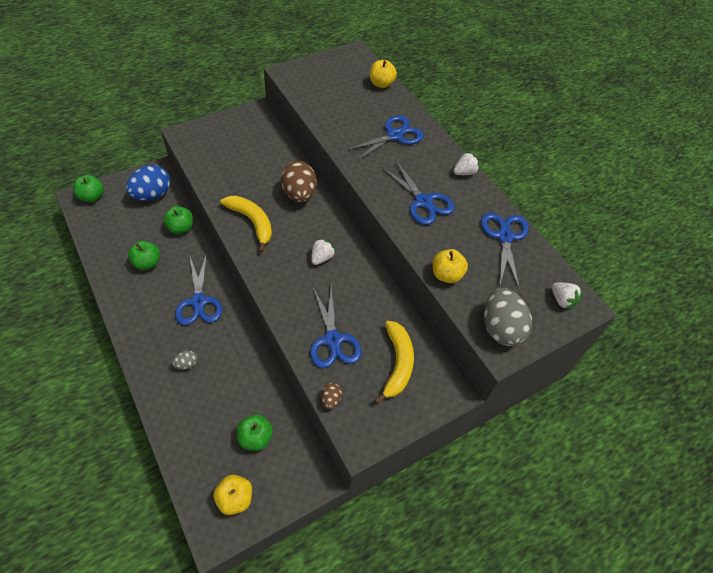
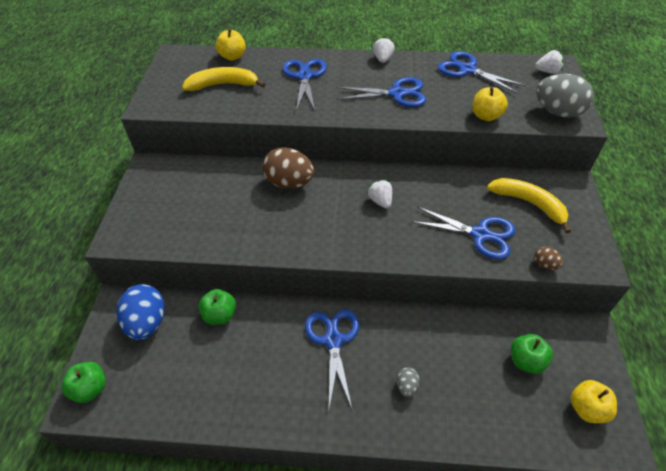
camera: 50 degrees left, 5 degrees down
(147, 263) = (243, 368): green apple -> none
(199, 302) = (333, 340): blue scissors -> blue scissors turned 120 degrees counterclockwise
(252, 222) = (295, 233): yellow banana -> yellow banana (223, 85)

